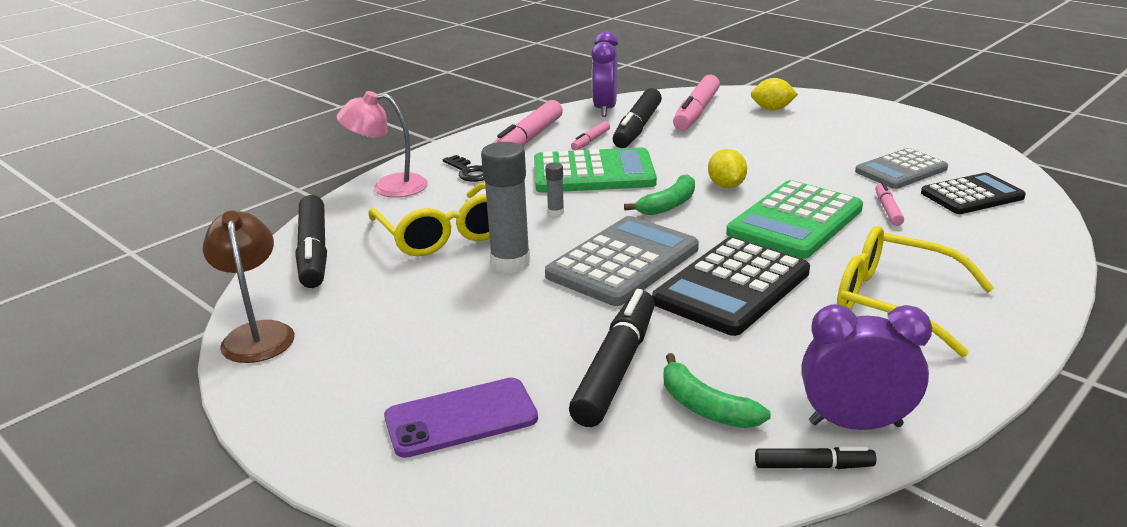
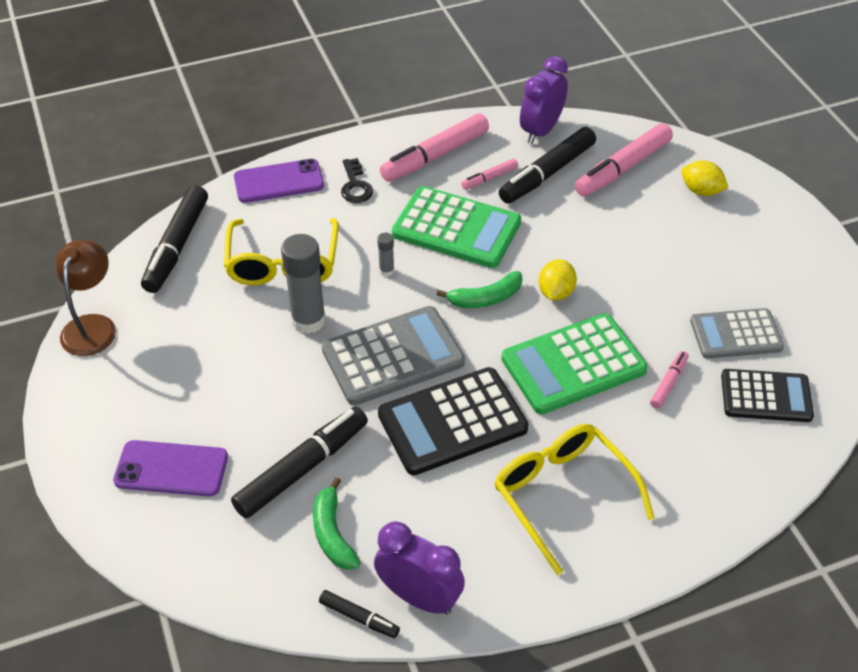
camera: 25 degrees right, 20 degrees up
(388, 187) = (279, 181): pink lamp -> purple phone

